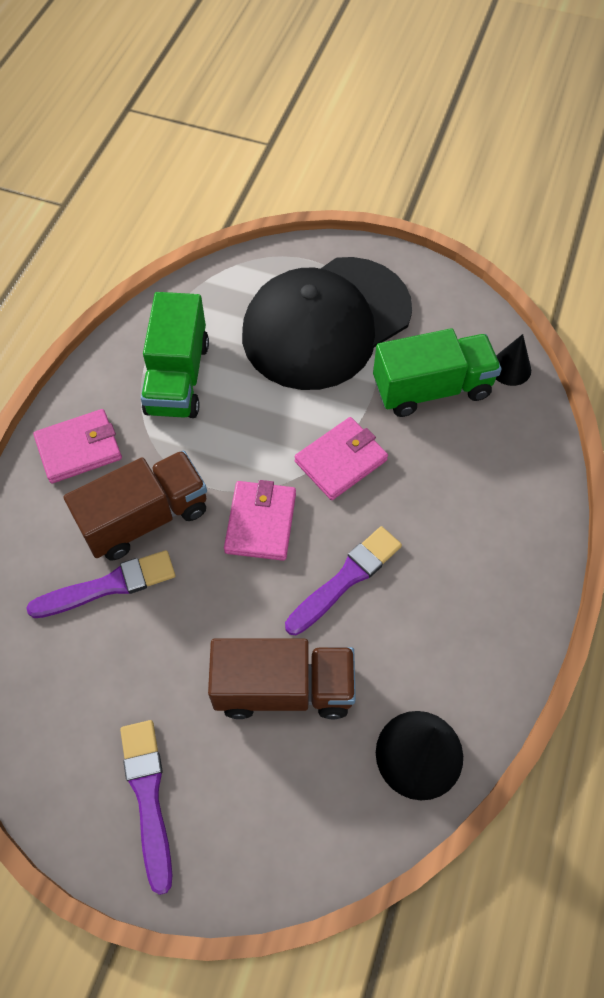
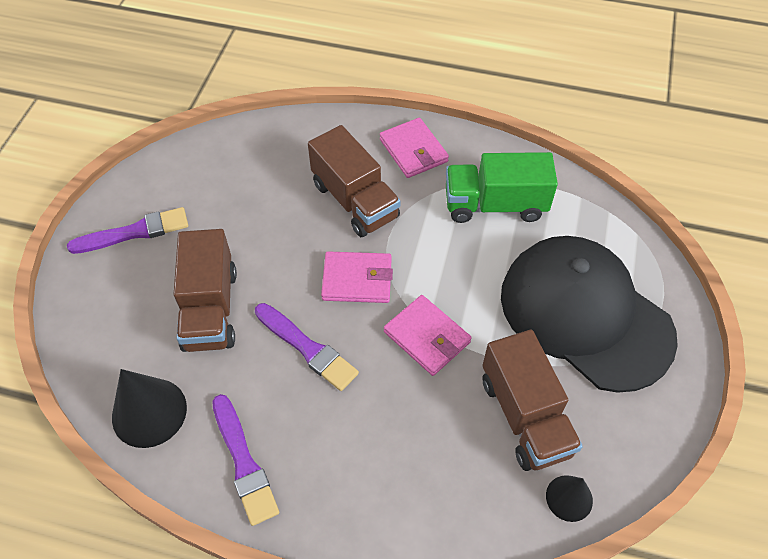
camera: 85 degrees right, 5 degrees down
(108, 586) = (295, 186): purple brush -> purple brush (244, 462)
(432, 389) = (525, 416): green truck -> brown truck

